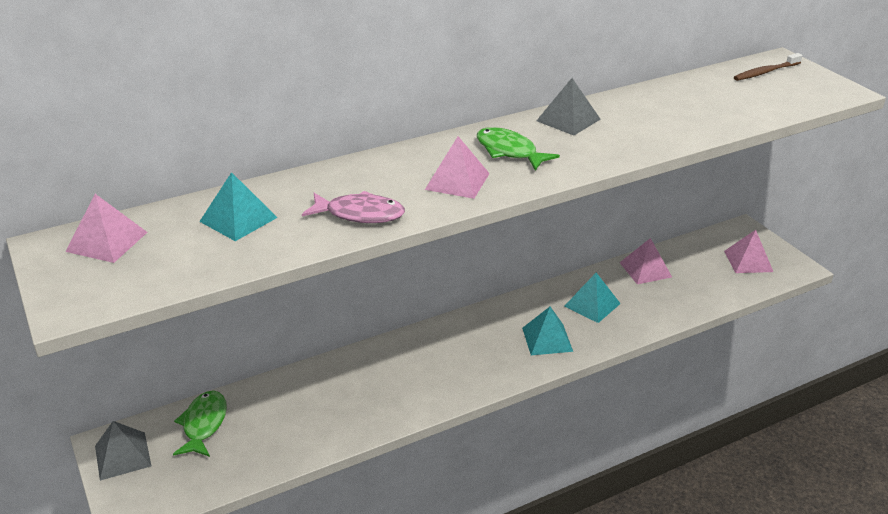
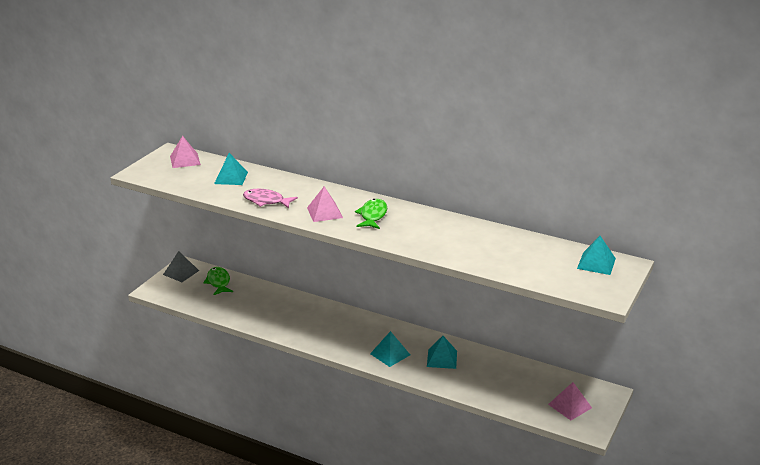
camera: 55 degrees right, 5 degrees down
(203, 424) = (218, 282): green fish -> green fish turned 75 degrees counterclockwise
(360, 214) = (266, 201): pink fish -> pink fish turned 135 degrees clockwise
(568, 120) = (432, 220): grey pyramid -> none
(645, 269) = (504, 366): pink pyramid -> none
(765, 72) = (596, 263): brown toothbrush -> turquoise pyramid

